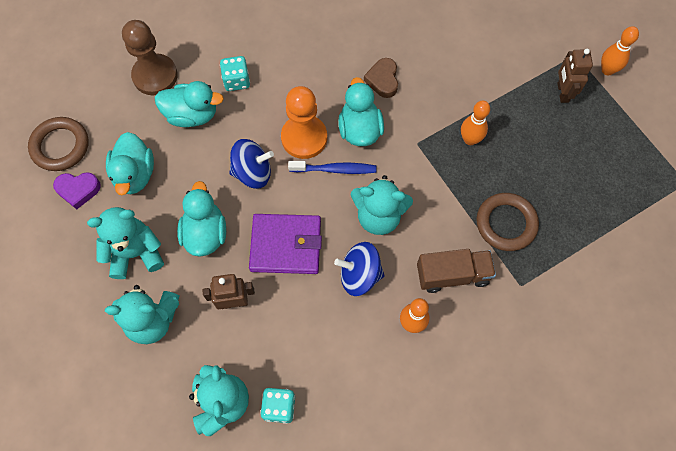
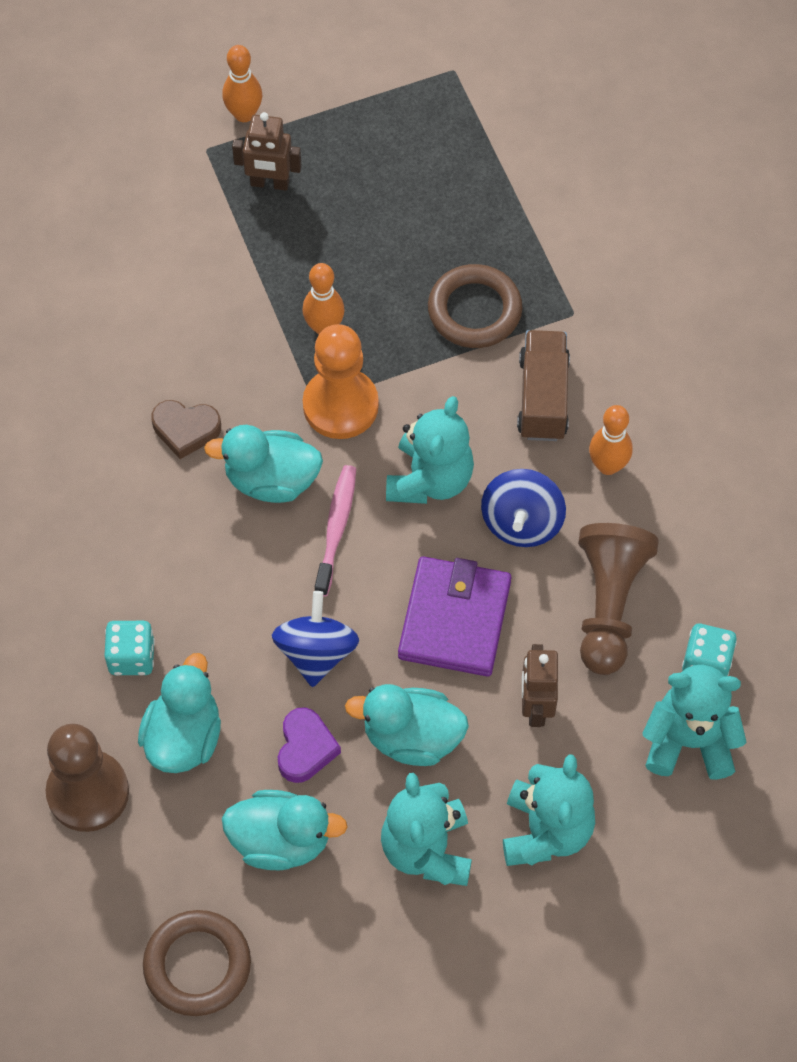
camera: 80 degrees left, 5 degrees down
(78, 190) = (292, 937): purple heart -> purple heart (305, 748)
(304, 138) = (268, 565): orange pawn -> orange pawn (340, 405)
(311, 337) = (609, 605): none -> brown pawn
(335, 169) = (336, 528): blue toothbrush -> pink toothbrush

